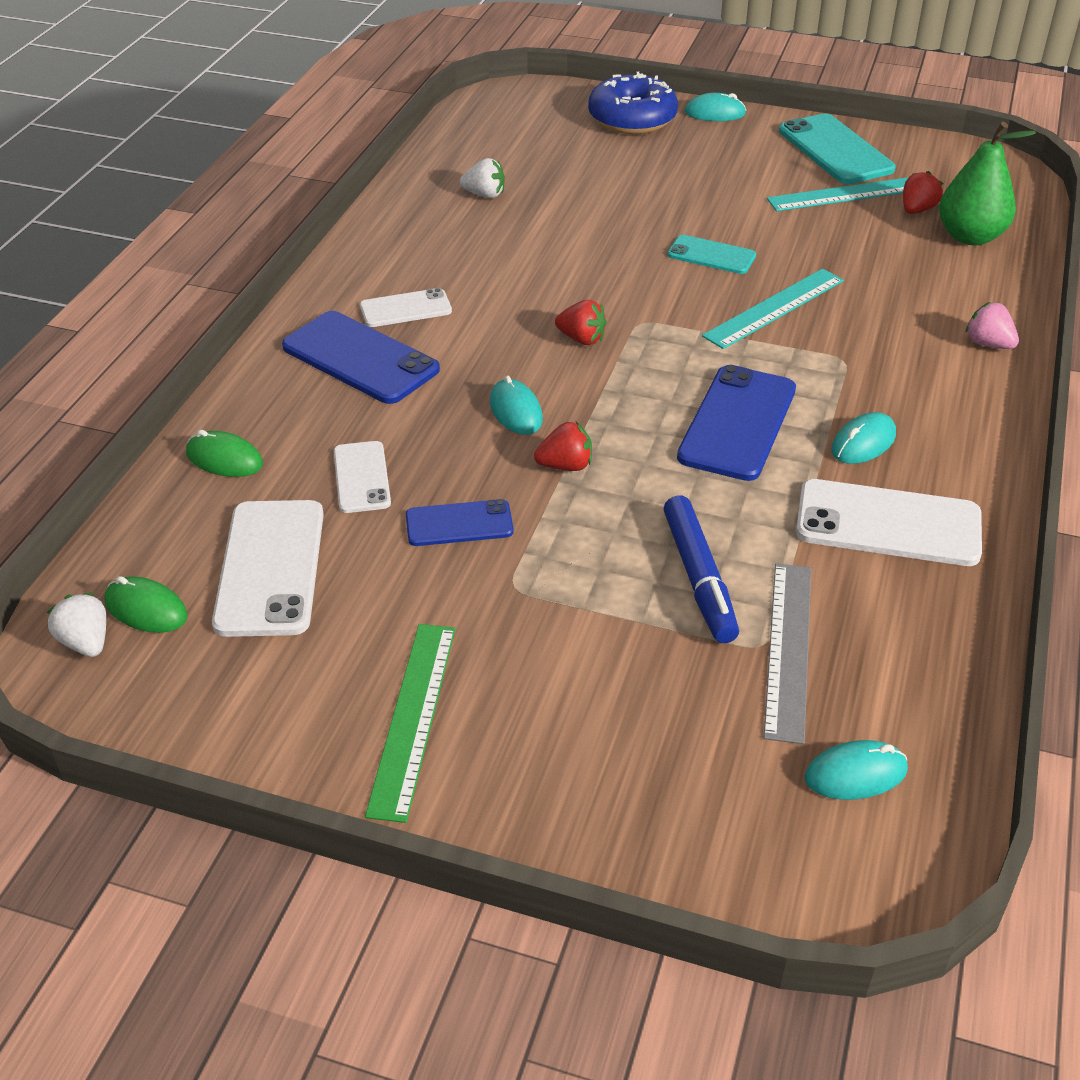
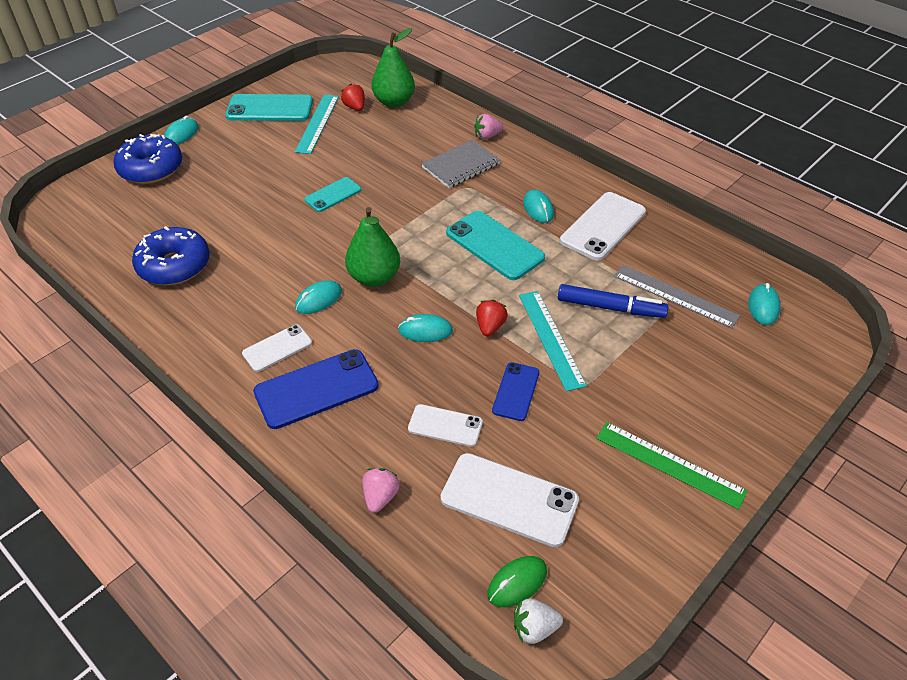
camera: 65 degrees left, 5 degrees up
(224, 459) = (380, 497): green mouse -> pink strawberry
(405, 309) = (277, 348): white phone -> white phone turned 45 degrees clockwise
(485, 195) = (174, 265): white strawberry -> blue donut
(508, 310) = (319, 299): none -> turquoise mouse
(581, 339) = (374, 277): red strawberry -> green pear
(738, 423) = (494, 245): blue phone -> turquoise phone
(774, 308) = (403, 192): turquoise ruler -> turquoise ruler (551, 339)
(887, 340) = (460, 166): none -> grey notebook

